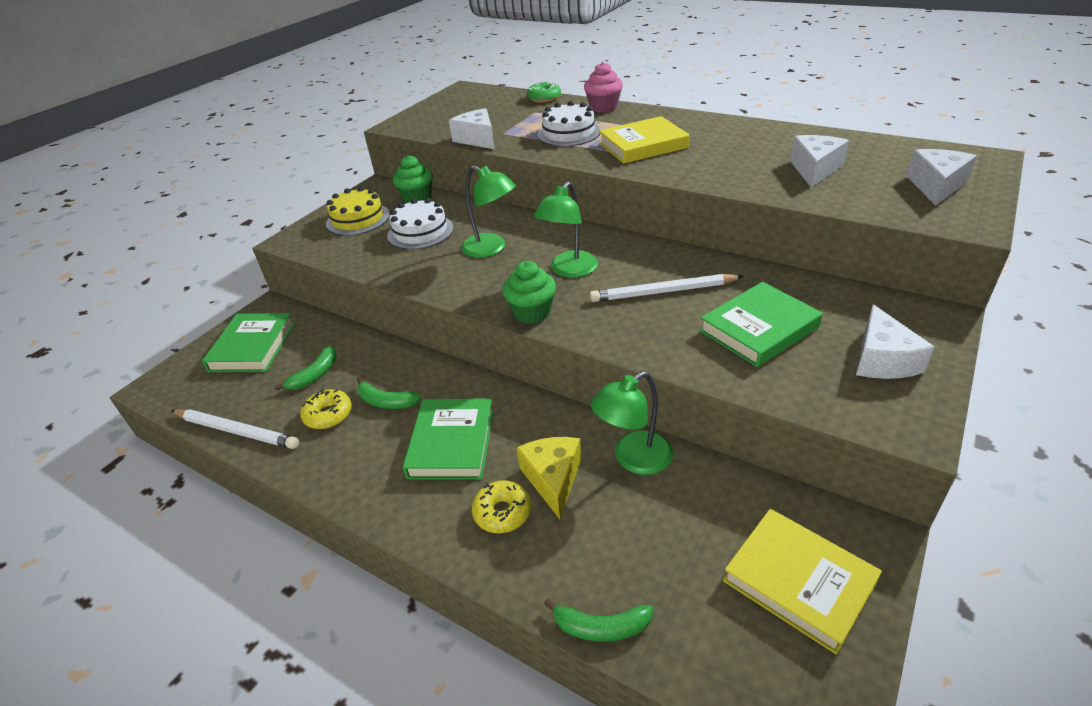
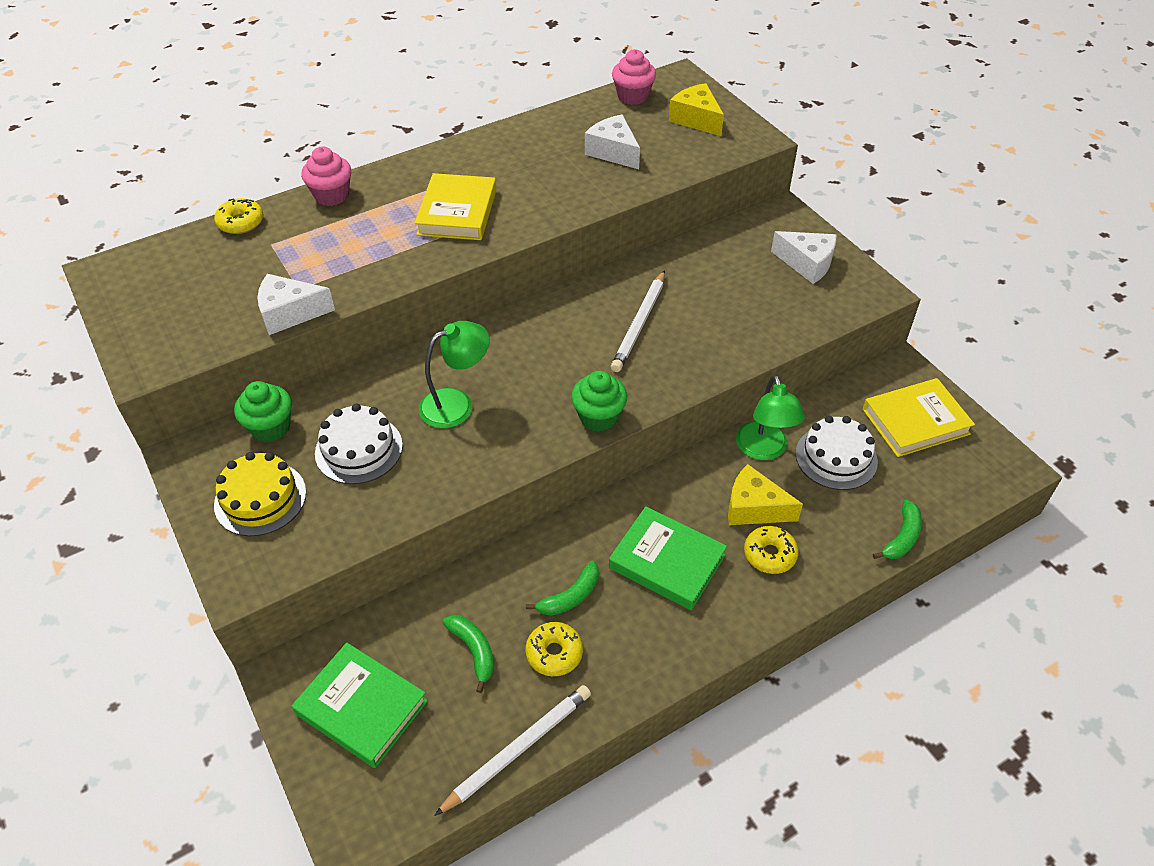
camera: 65 degrees left, 10 degrees up
(544, 98) = (241, 222): green donut -> yellow donut
(568, 133) = (365, 244): white cake -> white cake (836, 457)
(569, 270) = (552, 365): green lamp -> none
(759, 329) = (731, 299): green book -> none
(909, 150) = (633, 96): none -> pink cupcake
(936, 186) = (696, 119): white cheese -> yellow cheese

